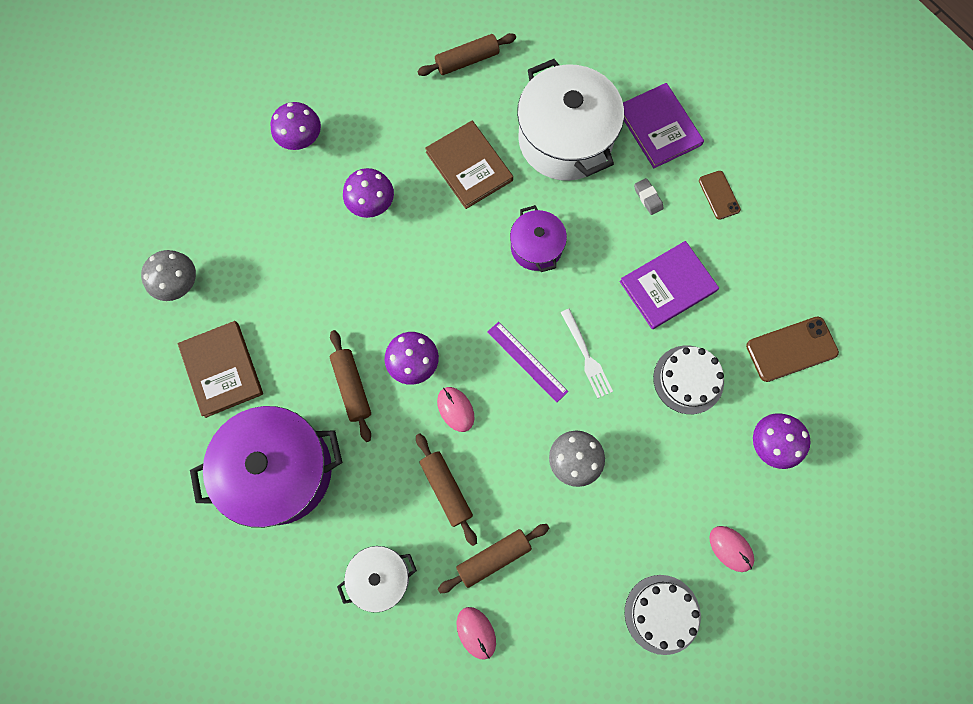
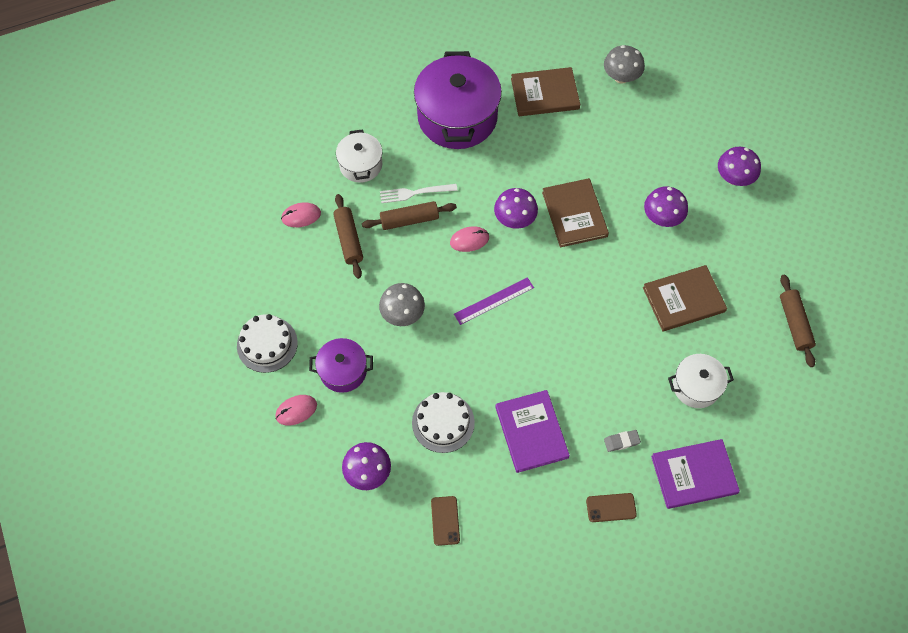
camera: 105 degrees right, 10 degrees down
(352, 387) = (507, 174): brown rolling pin -> none
(390, 298) = (574, 214): none -> brown book
(536, 247) = (594, 334): purple pot -> purple pot (343, 371)
(565, 139) = (696, 386): white pot -> white pot, size x0.53
(586, 356) = (485, 347): white fork -> white fork (414, 193)
(791, 349) = (445, 520): brown phone -> brown phone, size x0.61

